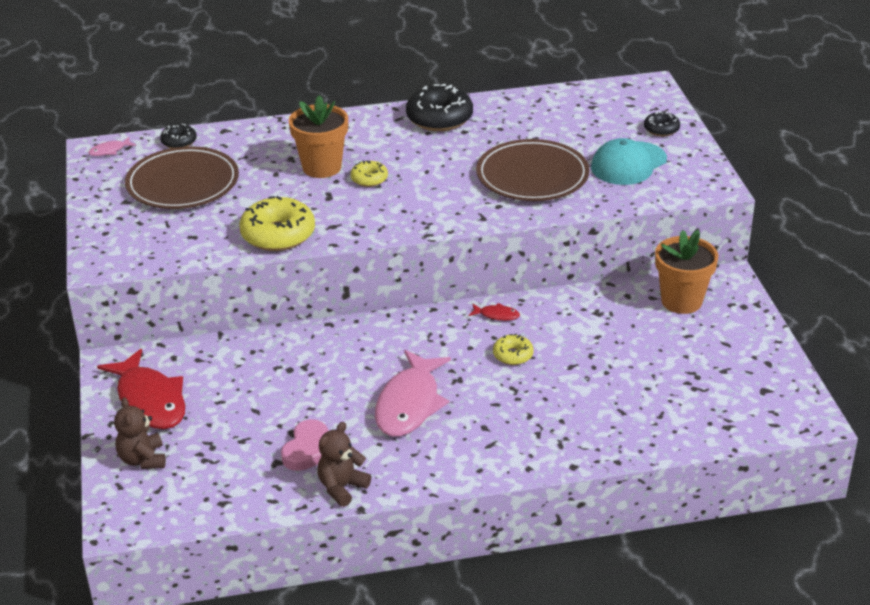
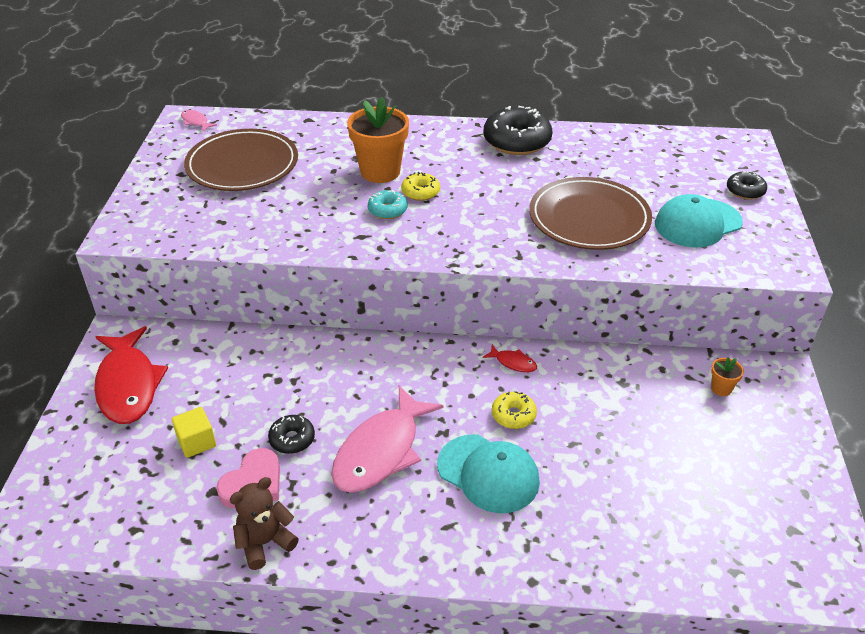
camera: 15 degrees right, 5 degrees up
(109, 151) = (195, 122): pink fish -> pink fish turned 60 degrees clockwise
(143, 459) = (85, 454): brown teddy bear -> none
(179, 142) = (261, 124): black donut -> black donut (292, 439)
(241, 430) = (196, 442): none -> yellow cube
(278, 235) = (303, 235): yellow donut -> none
(346, 200) = (387, 210): none -> turquoise donut
(508, 401) = (488, 473): none -> turquoise cap
(681, 301) = (721, 388): orange flower pot -> orange flower pot, size x0.44

